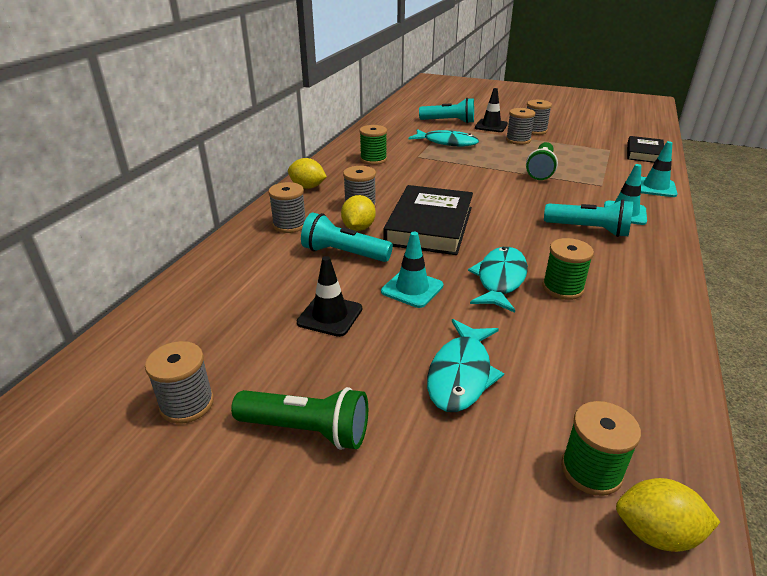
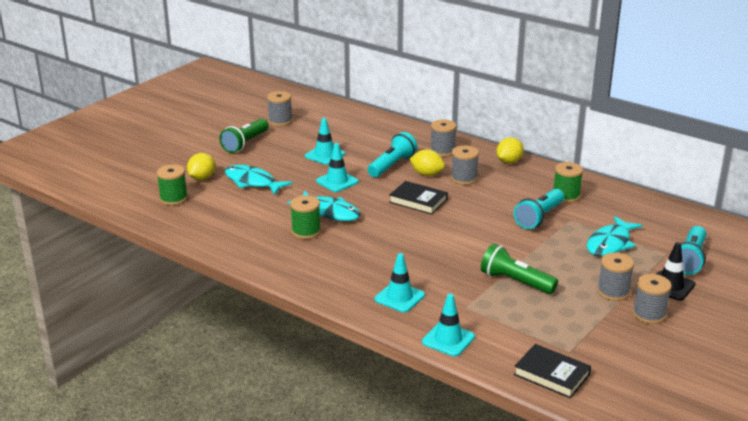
camera: 105 degrees right, 5 degrees down
(330, 316) = (324, 155): black traffic cone -> turquoise traffic cone
(429, 225) = (418, 201): black book -> black book, size x0.59
(588, 230) = (378, 268): turquoise flashlight -> turquoise flashlight (539, 217)
(656, 533) = (137, 203): yellow lemon -> yellow lemon (202, 178)

